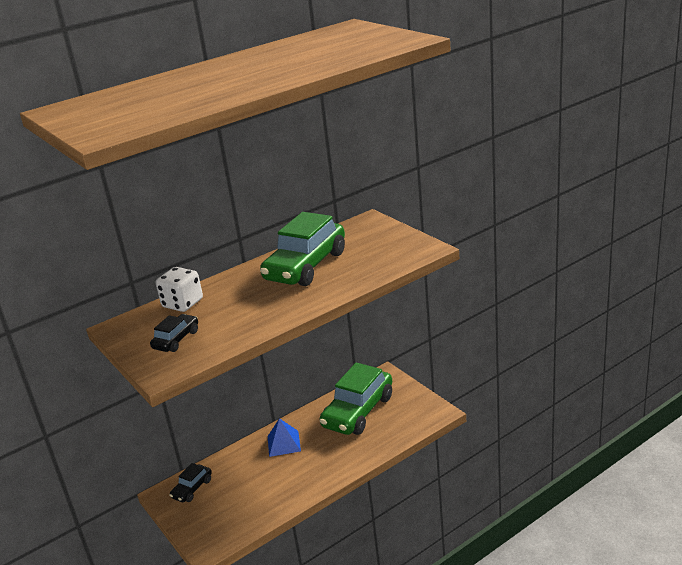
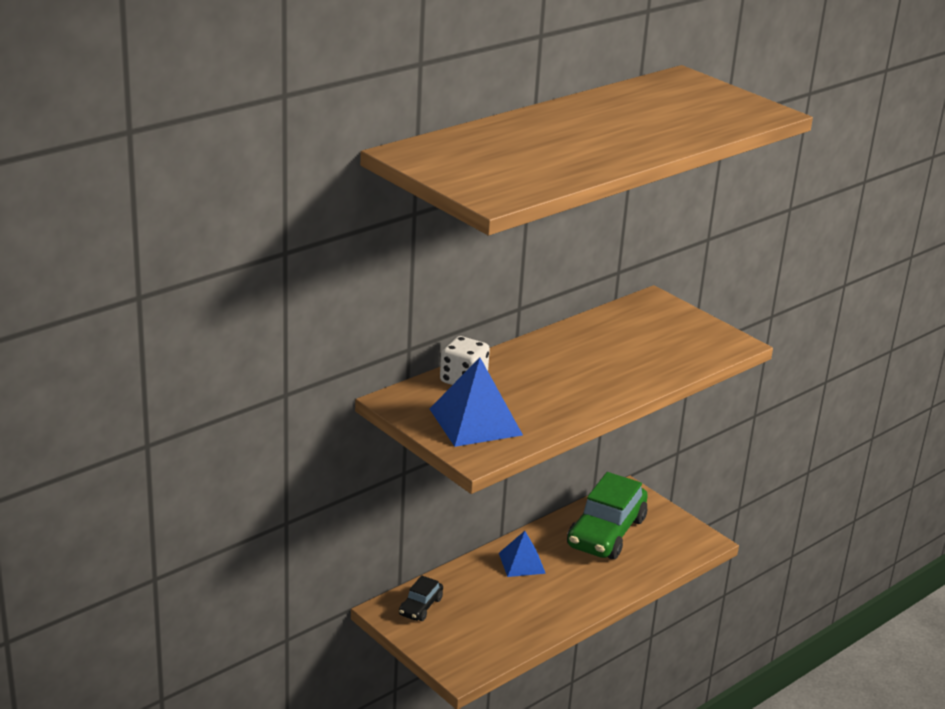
camera: 10 degrees left, 0 degrees up
(176, 340) = (475, 422): black car -> blue pyramid
(306, 266) = (597, 350): green car -> none

